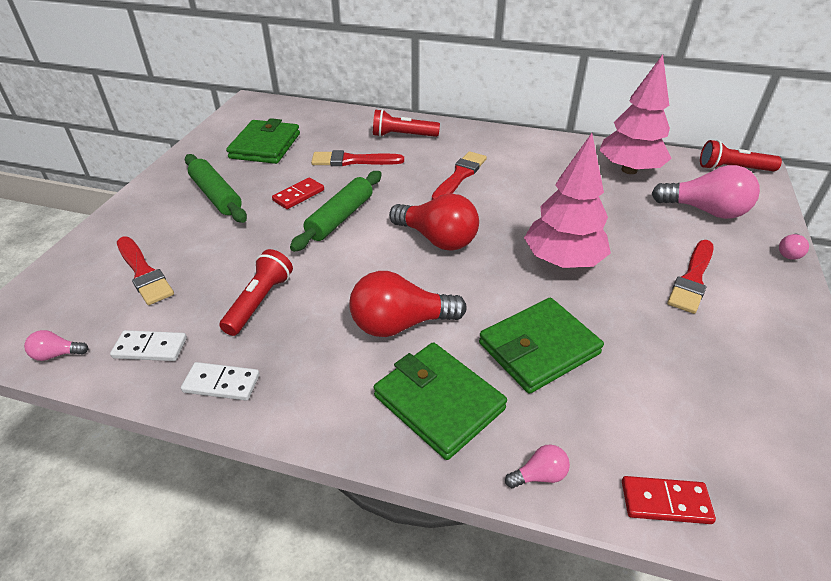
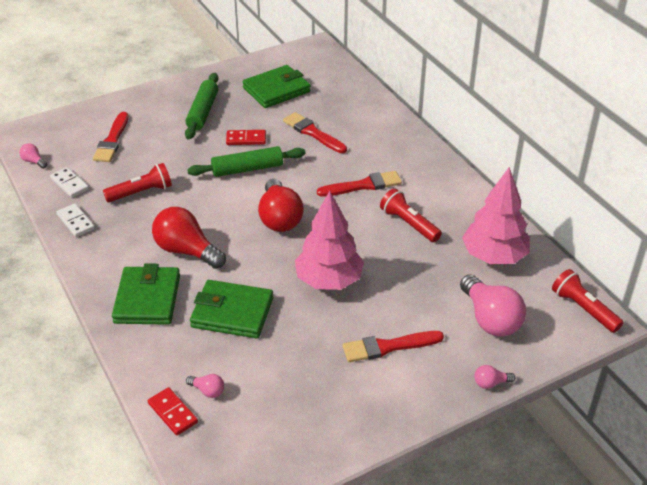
camera: 45 degrees right, 0 degrees up
(403, 136) = (375, 132): red flashlight -> red flashlight (409, 224)
(539, 475) = (140, 360): pink light bulb -> pink light bulb (208, 391)

